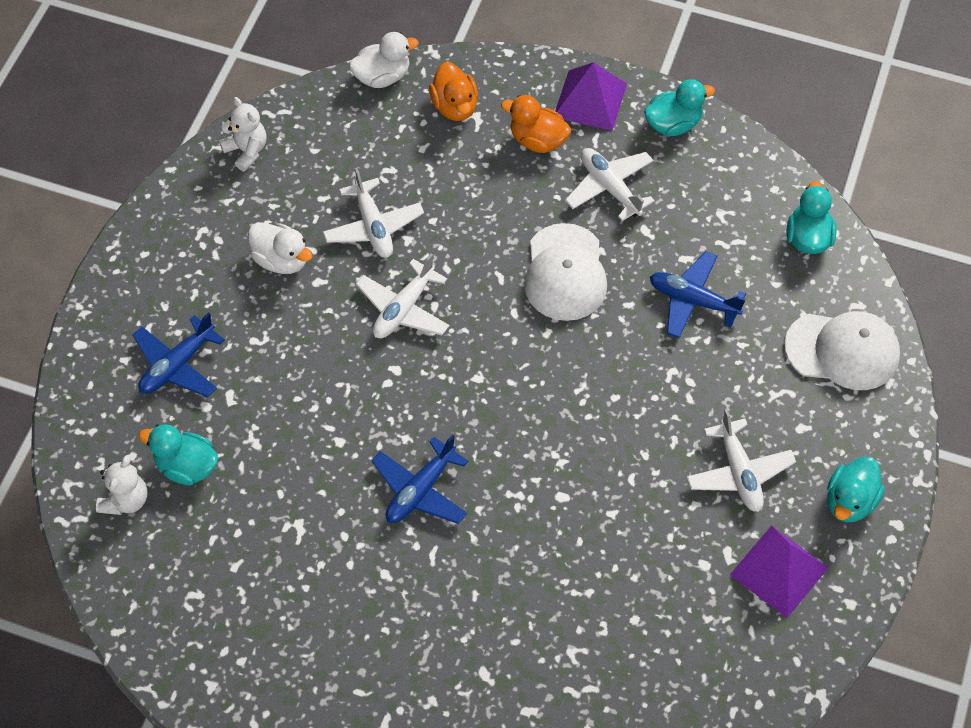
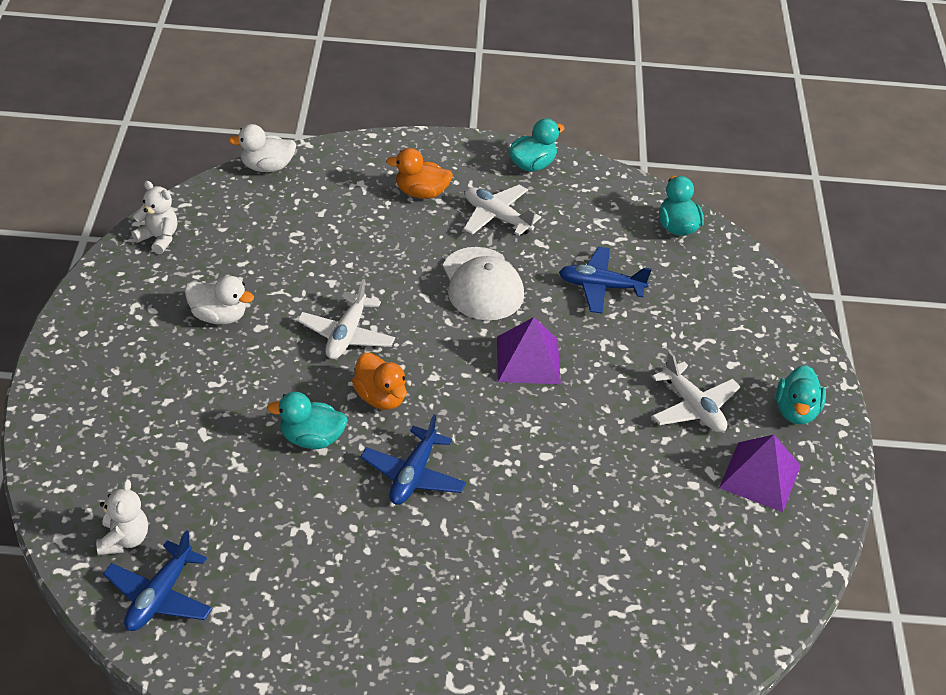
camera: 20 degrees left, 15 degrees down
(177, 365) = (143, 417): blue plane -> blue plane (159, 596)
(187, 466) = (178, 499): turquoise duck -> turquoise duck (311, 439)
(373, 227) = (296, 277): white plane -> none
(382, 77) = (267, 167): white duck -> white duck turned 150 degrees counterclockwise
(455, 106) = (339, 179): orange duck -> orange duck (380, 397)
(590, 100) = (455, 158): purple pyramid -> purple pyramid (528, 360)
(842, 351) = (740, 302): white cap -> none

